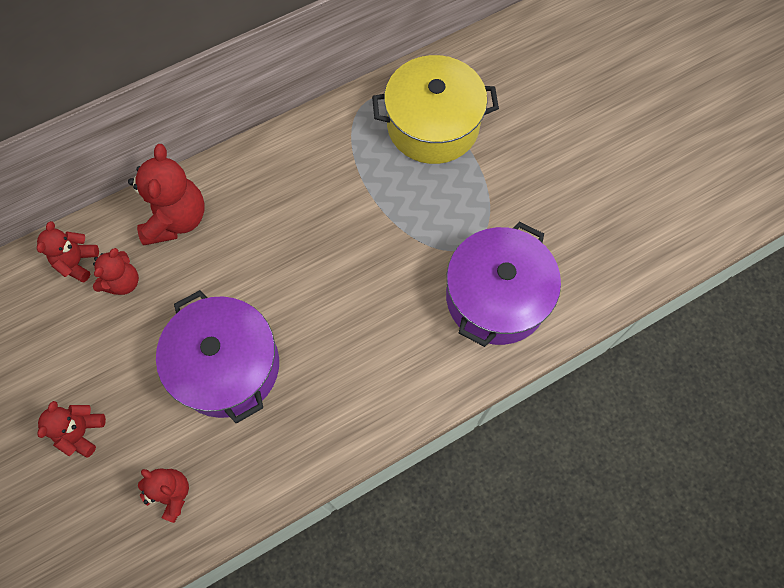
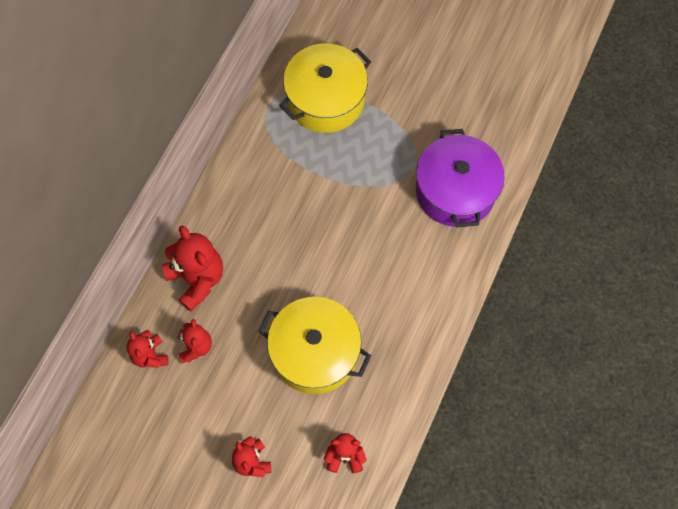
camera: 35 degrees left, 0 degrees up
(227, 366) = (315, 352): purple pot -> yellow pot

